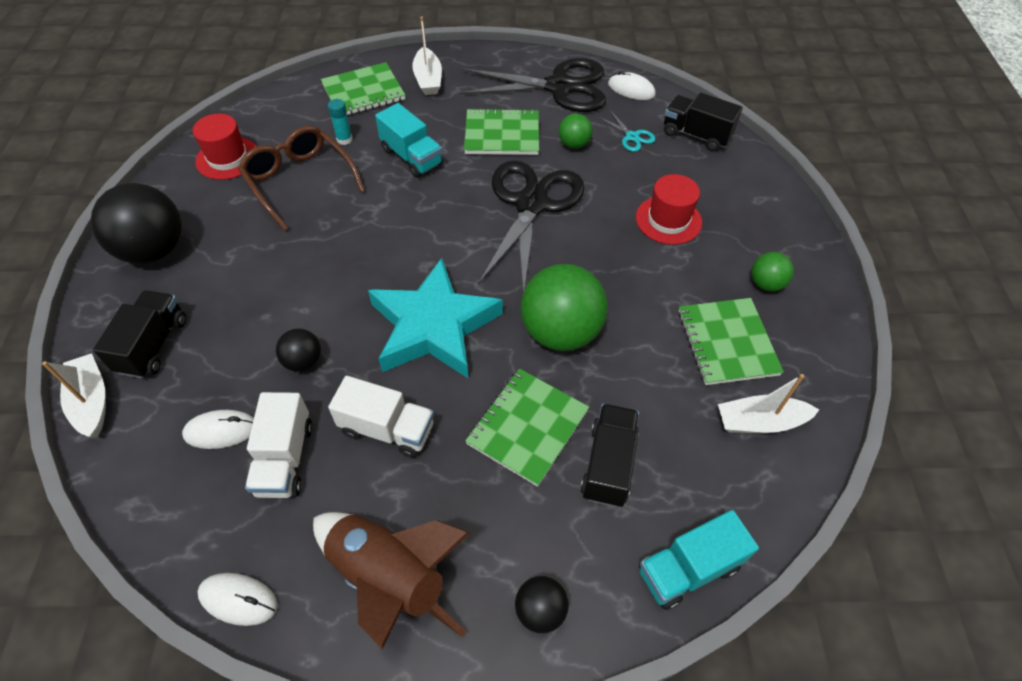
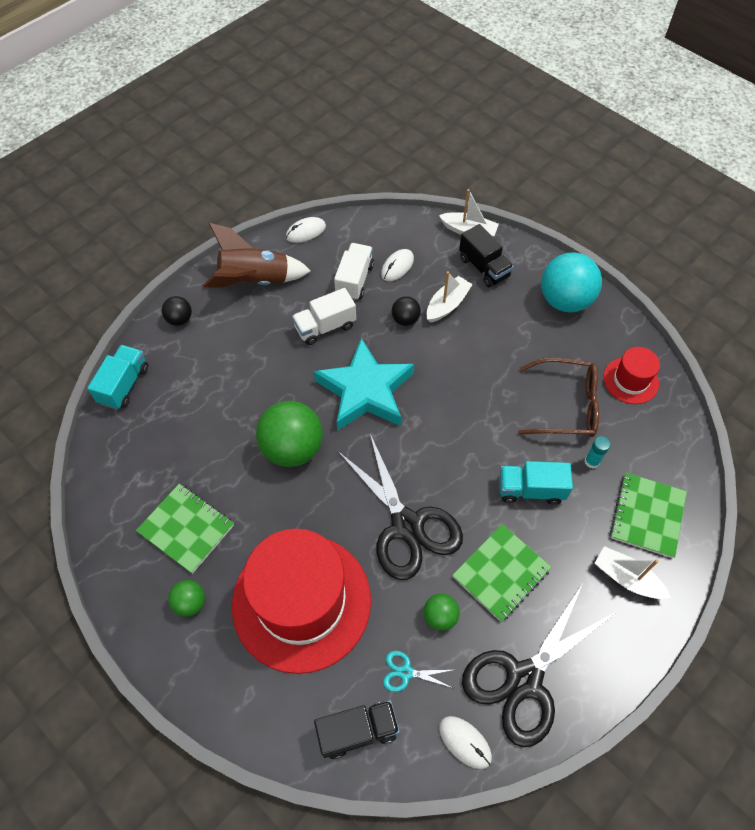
camera: 135 degrees right, 5 degrees up
(154, 250) = (564, 300): black ball -> turquoise ball
(285, 458) = (354, 280): white truck -> white truck turned 60 degrees clockwise
(527, 427) = (258, 383): green notebook -> none
(608, 464) = (200, 399): black truck -> none
(631, 89) = (465, 742): white mouse -> white mouse turned 60 degrees clockwise
(668, 220) = (301, 602): red hat -> red hat, size x2.17
(760, 422) = (133, 490): white boat -> white boat (447, 305)

